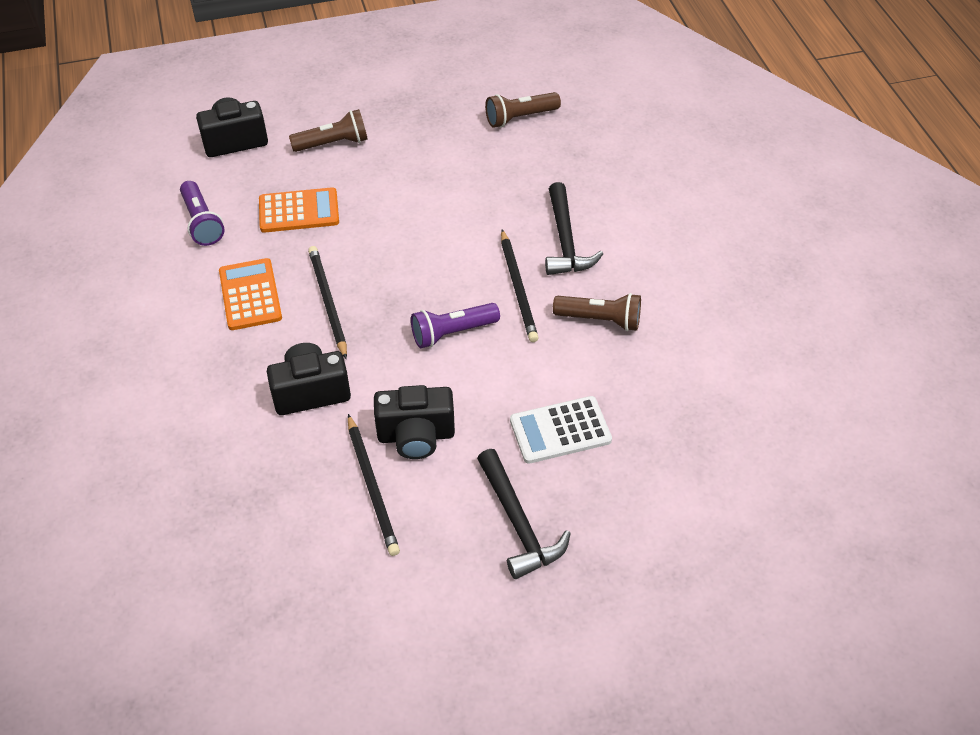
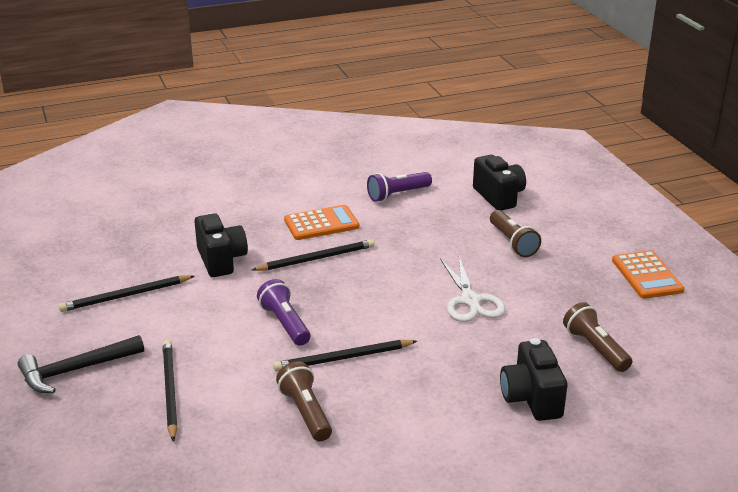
camera: 85 degrees right, 20 degrees down
(299, 211) = (420, 235): orange calculator -> orange calculator (647, 275)
(416, 436) = (172, 312): black camera -> black camera (531, 398)
(433, 187) = (470, 300): none -> white scissors
(560, 430) = (170, 390): white calculator -> black pencil
(565, 241) = (413, 386): black hammer -> none
(600, 319) = (305, 412): brown flashlight -> brown flashlight turned 150 degrees clockwise

